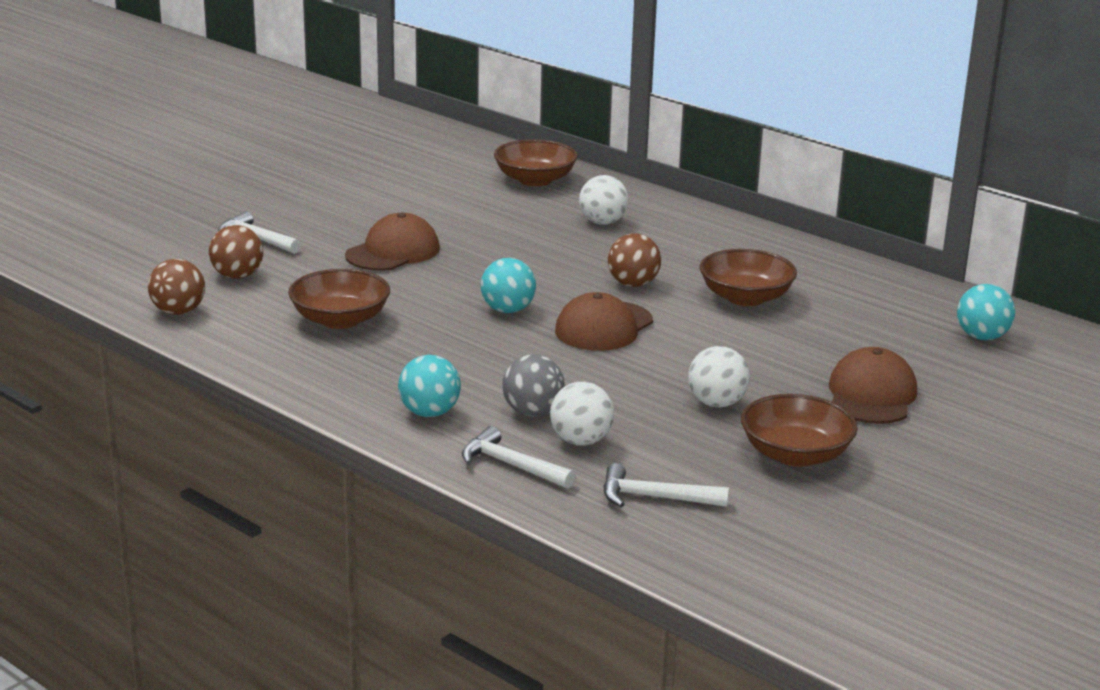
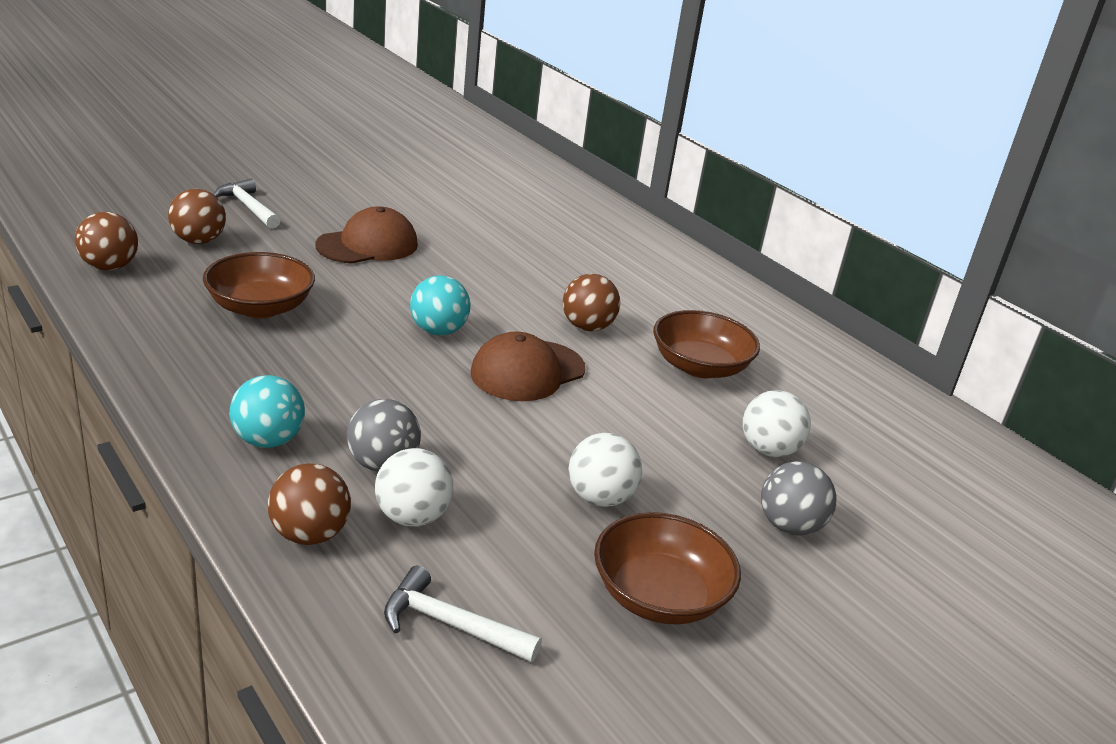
camera: 10 degrees right, 5 degrees up
(511, 465) = (309, 534): white hammer -> brown ball
(535, 180) = (554, 199): brown bowl -> none
(602, 222) = (594, 254): white ball -> white ball (769, 450)
(871, 395) = (789, 526): brown cap -> grey ball
(982, 337) = (951, 472): turquoise ball -> none

